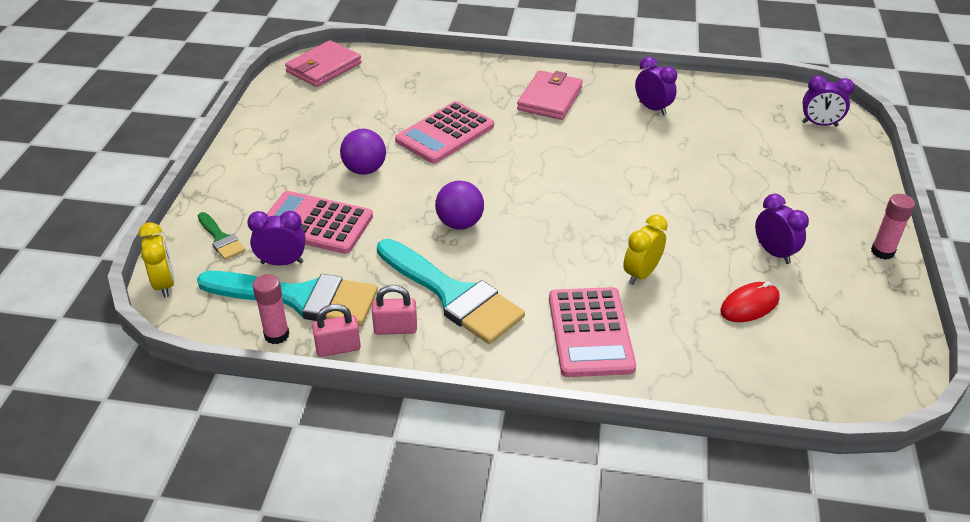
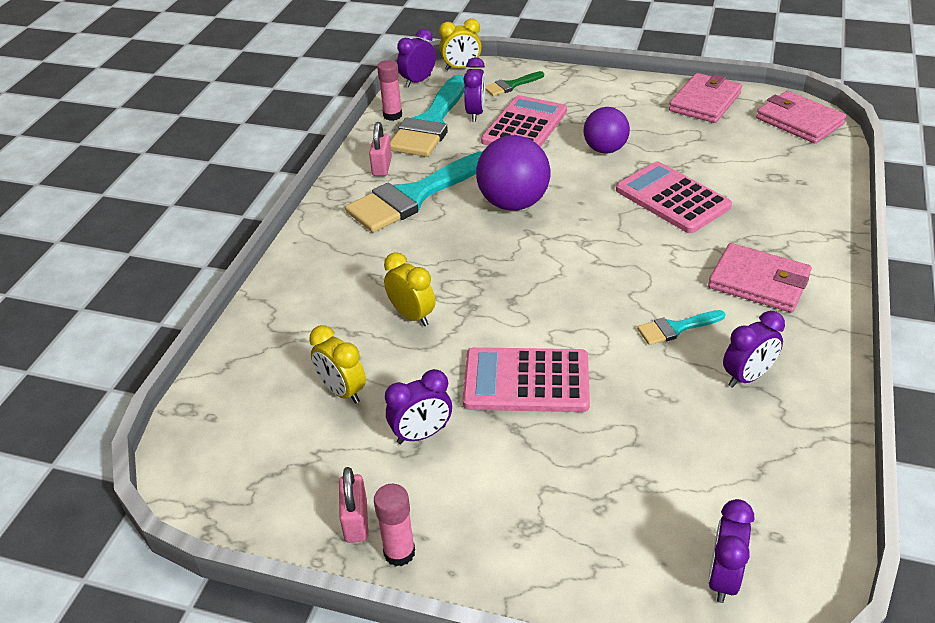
camera: 100 degrees right, 0 degrees up
(191, 321) = (418, 81): none -> purple clock
(282, 112) = (705, 102): none -> pink wallet
(338, 348) = (369, 141): pink padlock -> pink padlock (356, 521)
(460, 223) = (513, 203): purple ball -> purple ball, size x1.51
(590, 332) = (342, 271): pink calculator -> pink calculator (526, 381)
(612, 135) = (676, 328): none -> turquoise brush
(749, 305) = (342, 391): red mouse -> yellow clock

